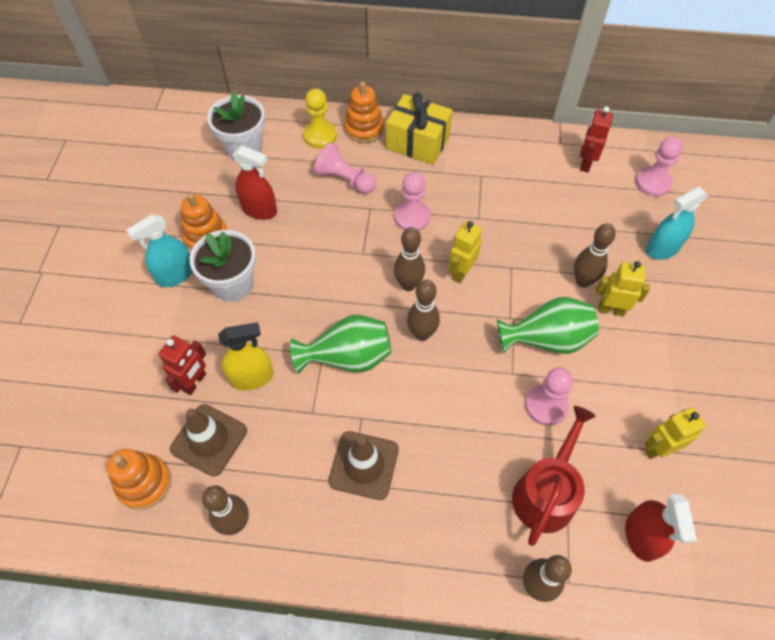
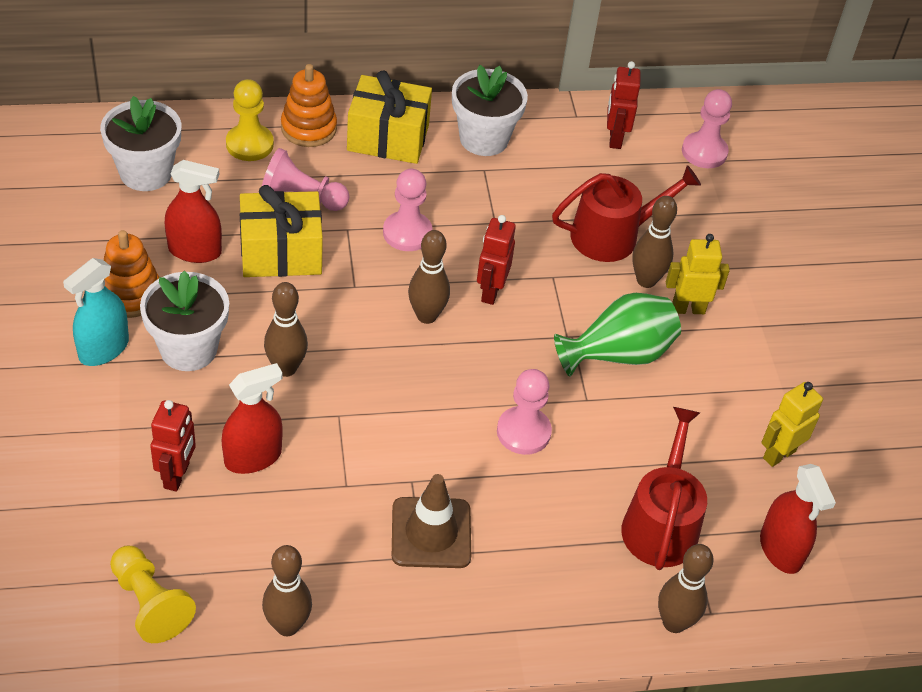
camera: 20 degrees left, 10 degrees down
(144, 483) = (150, 603): orange stacking toy -> yellow pawn
(209, 440) = (220, 539): brown traffic cone -> none
(252, 377) = (253, 457): yellow spray bottle -> red spray bottle
(318, 220) = (281, 253): none -> yellow gift
(348, 357) = (373, 414): green vase -> none
(422, 334) = (460, 371): brown bowling pin -> brown bowling pin (286, 368)
(461, 272) = (490, 292): yellow robot -> red robot
(487, 152) = (484, 139): none -> white flower pot
(546, 405) = (637, 429): pink pawn -> pink pawn (523, 432)
(565, 241) = (613, 235): none -> red watering can
(662, 248) = (733, 229): turquoise spray bottle -> none

